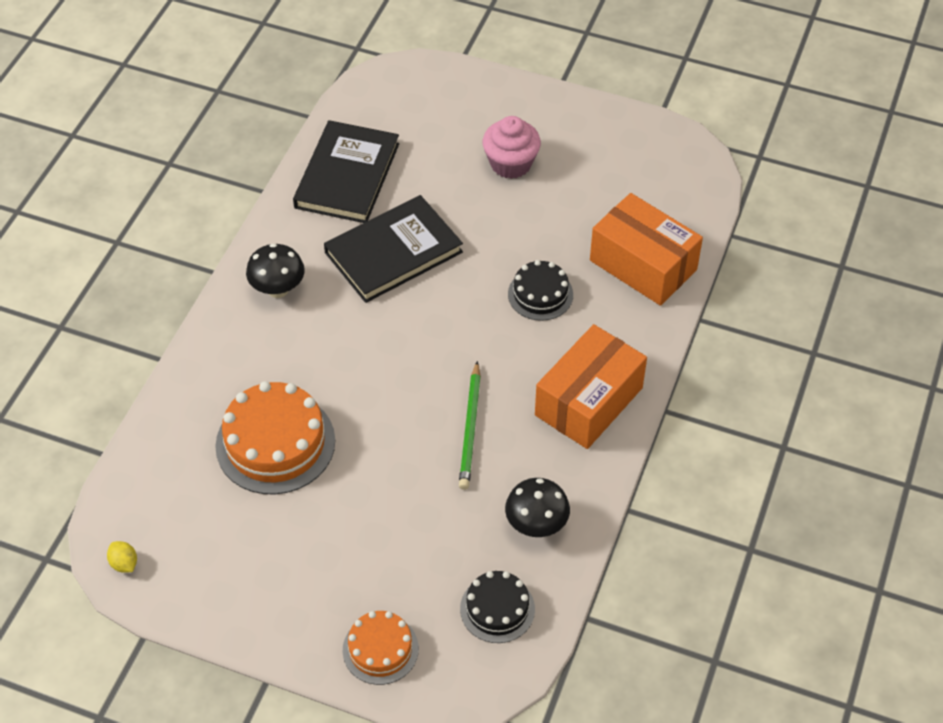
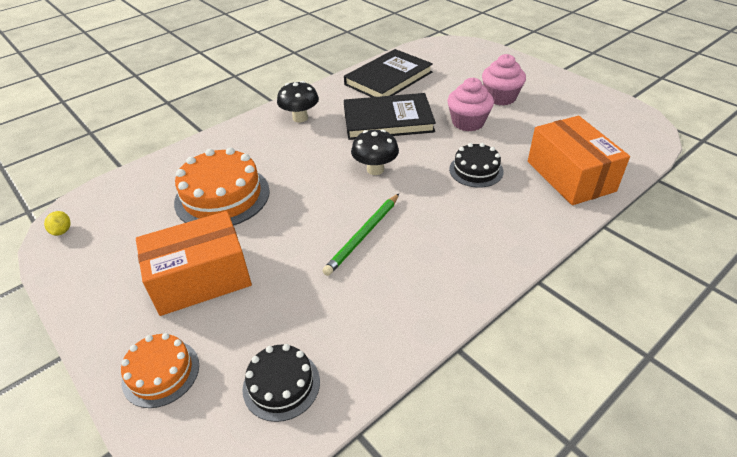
camera: 30 degrees right, 10 degrees down
(493, 222) = (468, 122): none -> pink cupcake
(536, 525) = (366, 327): black mushroom -> black mushroom (375, 169)
(588, 401) = (472, 250): orange box -> orange box (201, 279)

